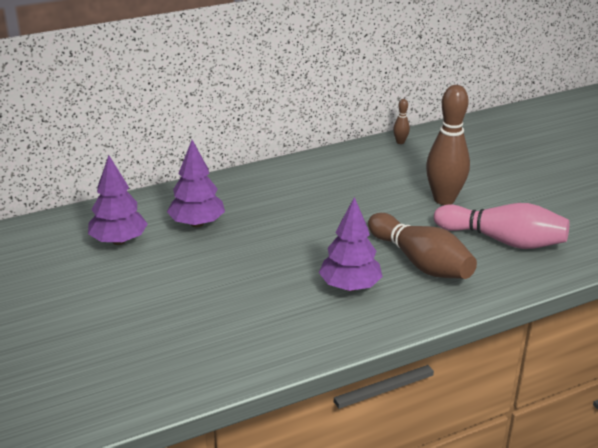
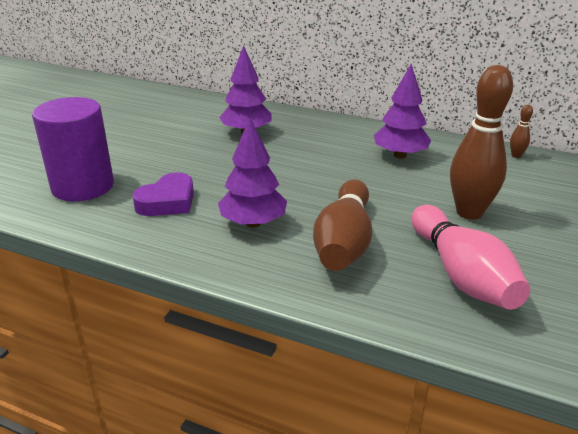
camera: 50 degrees right, 0 degrees up
(119, 241) = (186, 119): purple tree -> purple tree (400, 155)
(175, 346) = (83, 186): none -> purple cylinder
(265, 312) = (167, 202): none -> purple heart

